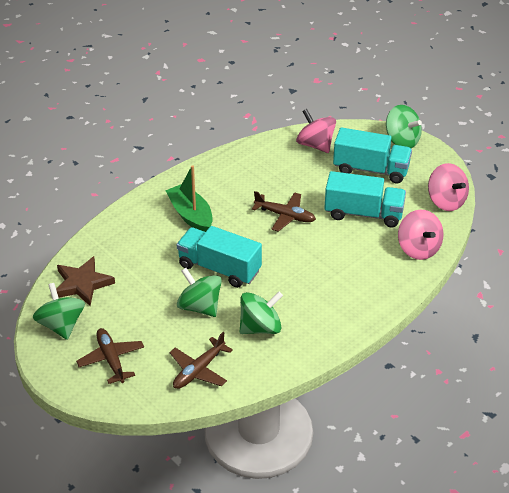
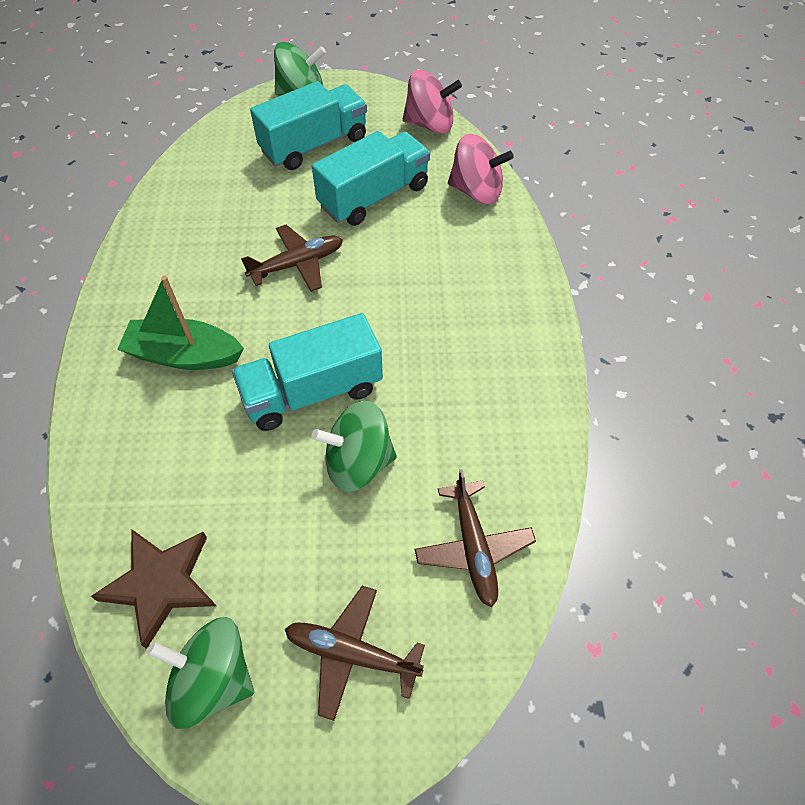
camera: 50 degrees left, 15 degrees up
(260, 327) = (459, 420): green spinning top -> none
(315, 145) = (218, 160): pink spinning top -> none

